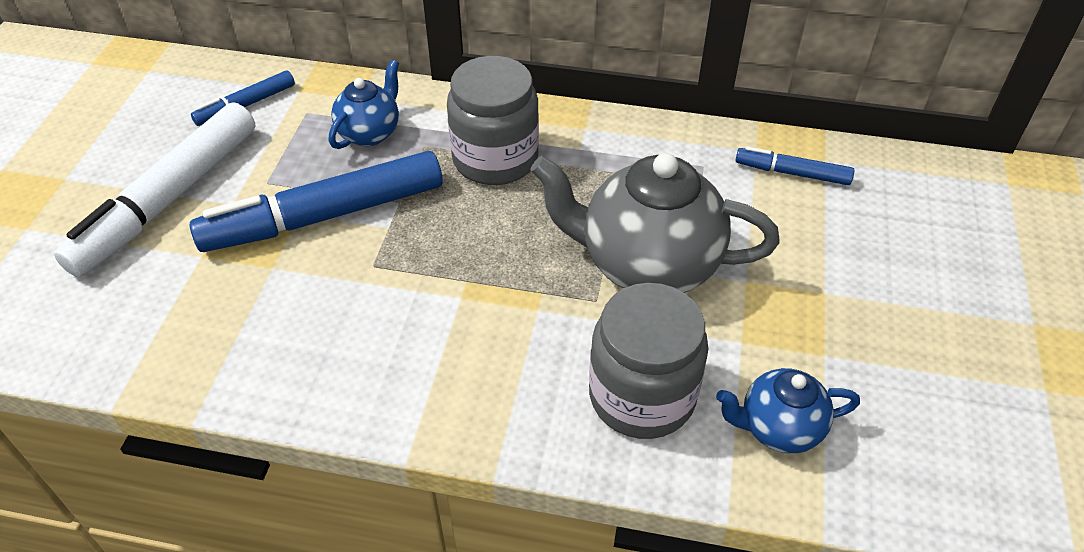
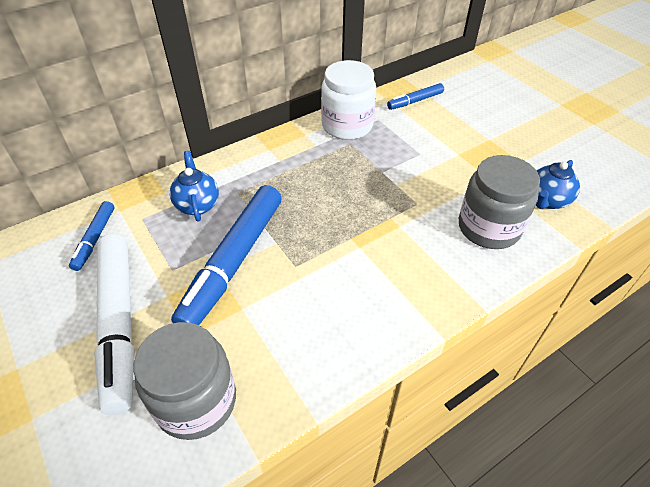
camera: 45 degrees left, 0 degrees up
(495, 159) = (283, 174): grey jar -> grey jar (196, 401)
(647, 264) = (415, 174): grey teapot -> none
(651, 148) = (347, 125): none -> white jar

